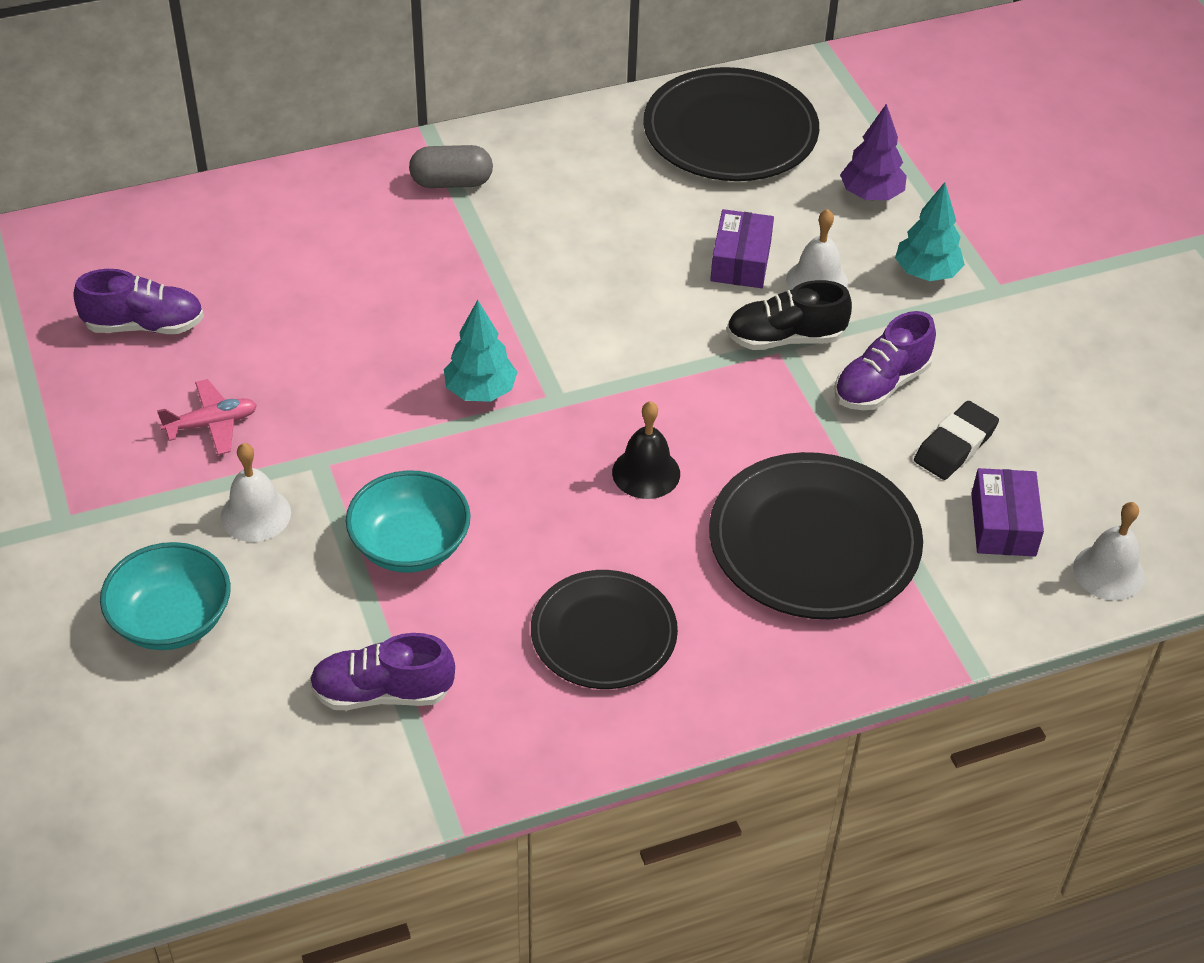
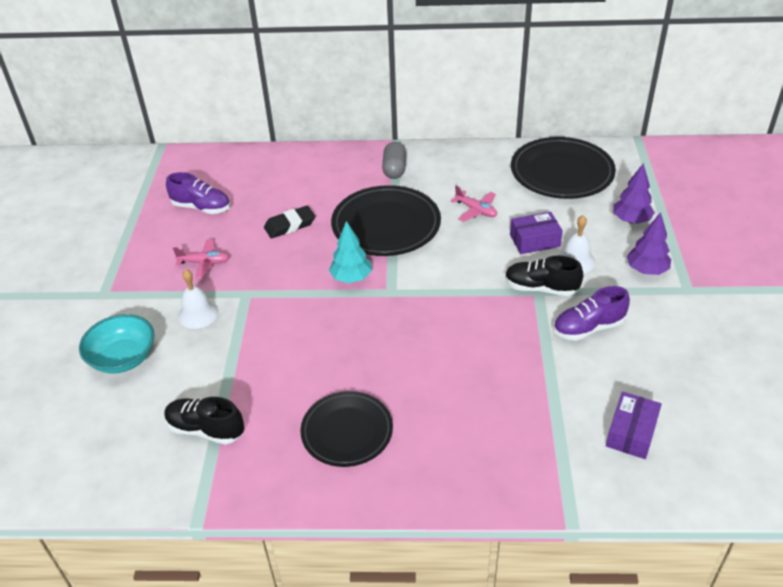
camera: 25 degrees right, 5 degrees down
(382, 692) = (206, 429): purple shoe -> black shoe
(410, 545) = (267, 351): turquoise bowl -> none
(451, 182) = (394, 169): grey capsule -> grey capsule turned 75 degrees clockwise
(624, 229) = (476, 210): none -> pink plane
(646, 473) = (420, 344): black bell -> none
(741, 261) = (535, 240): purple box -> purple box turned 45 degrees clockwise
(814, 542) = (502, 411): black plate -> black plate (386, 225)
(926, 273) = (646, 270): turquoise tree -> purple tree
(955, 445) = (620, 375): black eraser -> black eraser (290, 225)
(1108, 572) = (693, 483): white bell -> none

